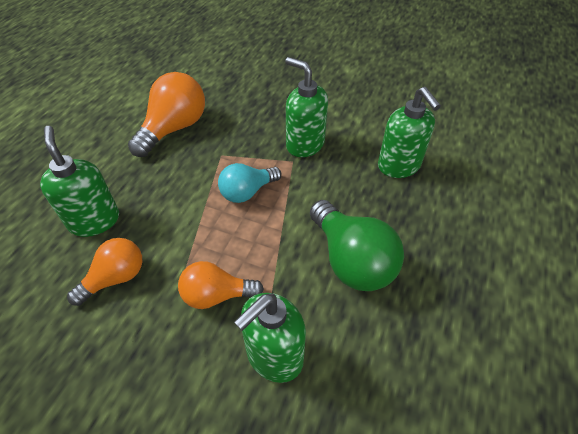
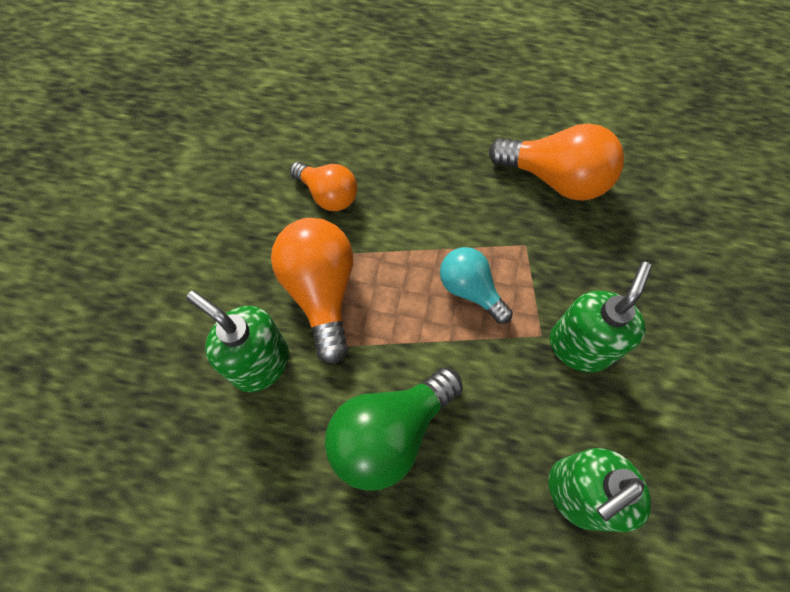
camera: 80 degrees right, 15 degrees up
(94, 220) = (393, 151): green soap dispenser -> none
(216, 295) = (321, 292): orange light bulb -> orange light bulb, size x1.58

